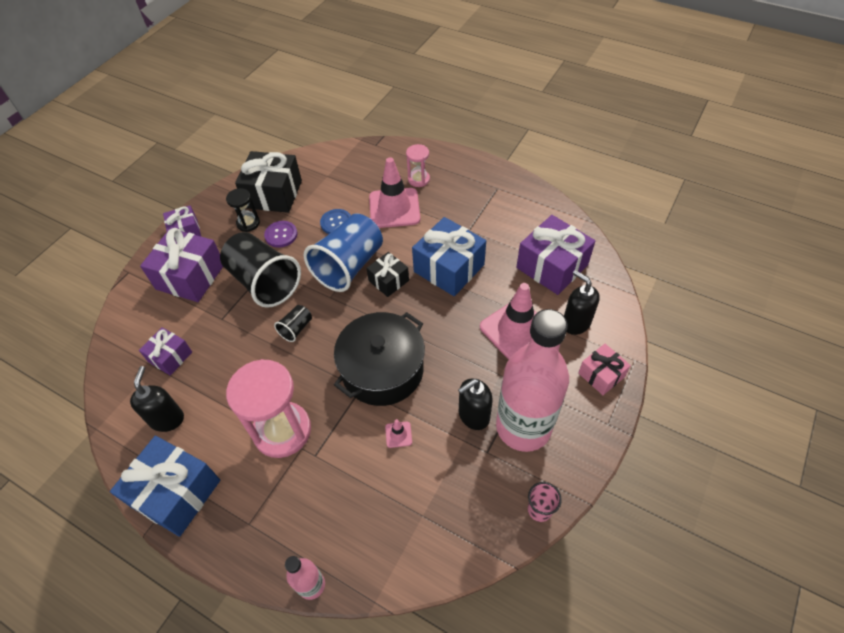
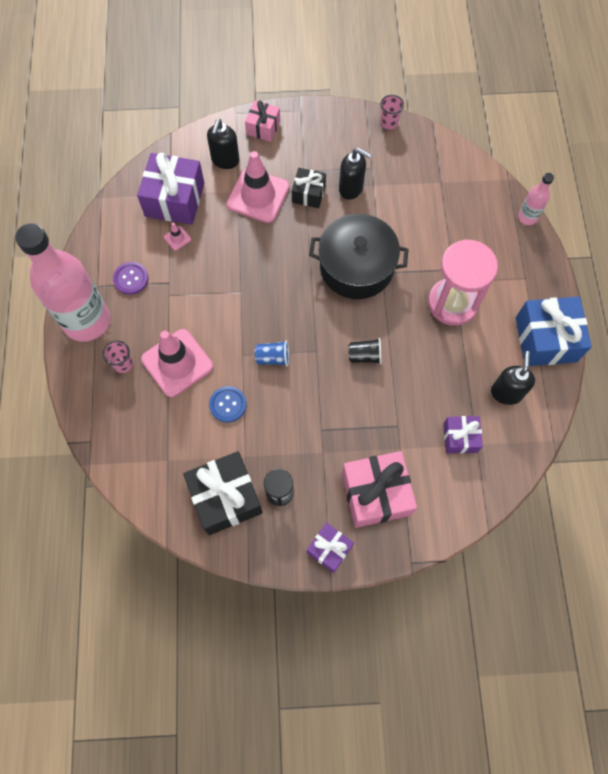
camera: 125 degrees left, 15 degrees up
(167, 419) = (506, 392): black soap dispenser -> black soap dispenser turned 135 degrees clockwise
(190, 276) = (376, 494): purple gift -> pink gift
(264, 282) = (337, 419): black cup -> none
(281, 235) = (274, 446): purple button -> purple button (131, 279)
(349, 266) = (273, 358): blue cup -> blue cup, size x0.44
(388, 280) = (268, 314): black gift -> black gift (308, 194)
(398, 434) = (399, 226): pink traffic cone -> pink traffic cone (177, 238)
(418, 179) = (123, 364): pink hourglass -> pink cup
(449, 268) = (224, 275): blue gift -> none
(523, 427) = (338, 155): pink bottle -> pink bottle (87, 321)

